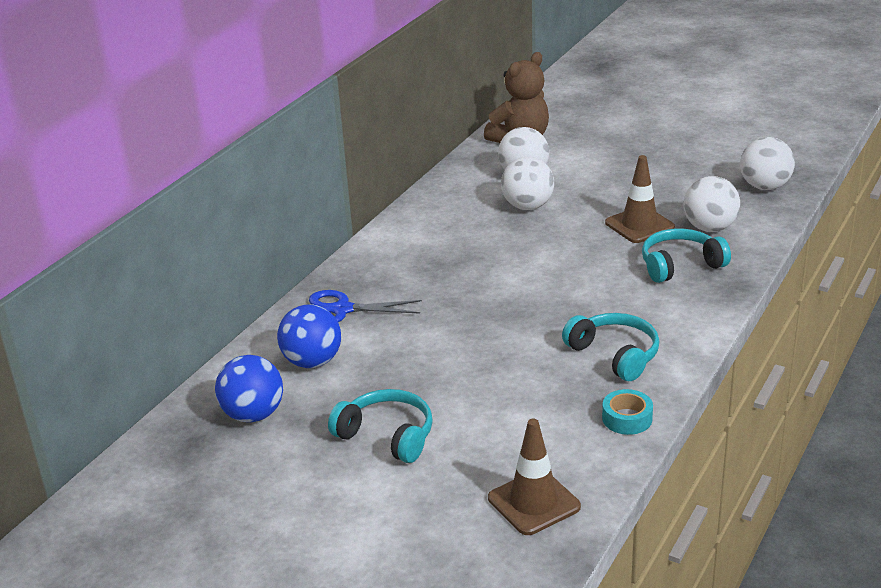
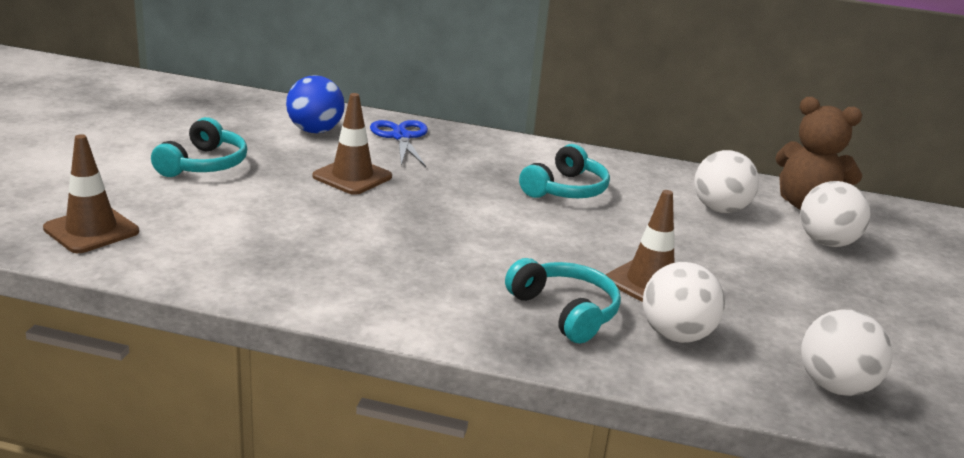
camera: 70 degrees right, 5 degrees down
(253, 415) = (236, 116): blue ball -> none
(433, 344) = (352, 177): none -> brown traffic cone
(527, 206) = (648, 213): white ball -> white ball (826, 242)
(614, 355) = (349, 268): turquoise headphones -> turquoise headphones (565, 189)
(627, 418) = (226, 276): turquoise tape -> none

